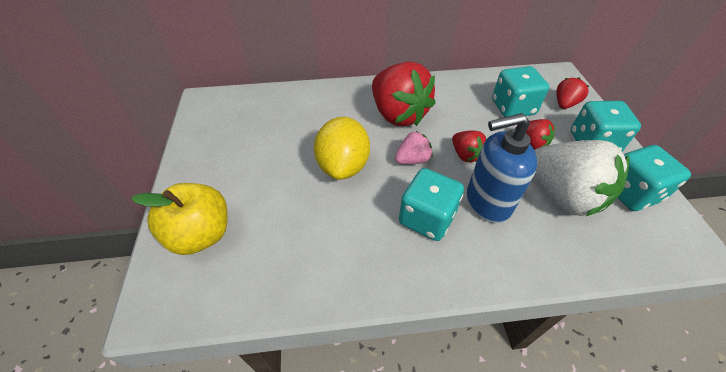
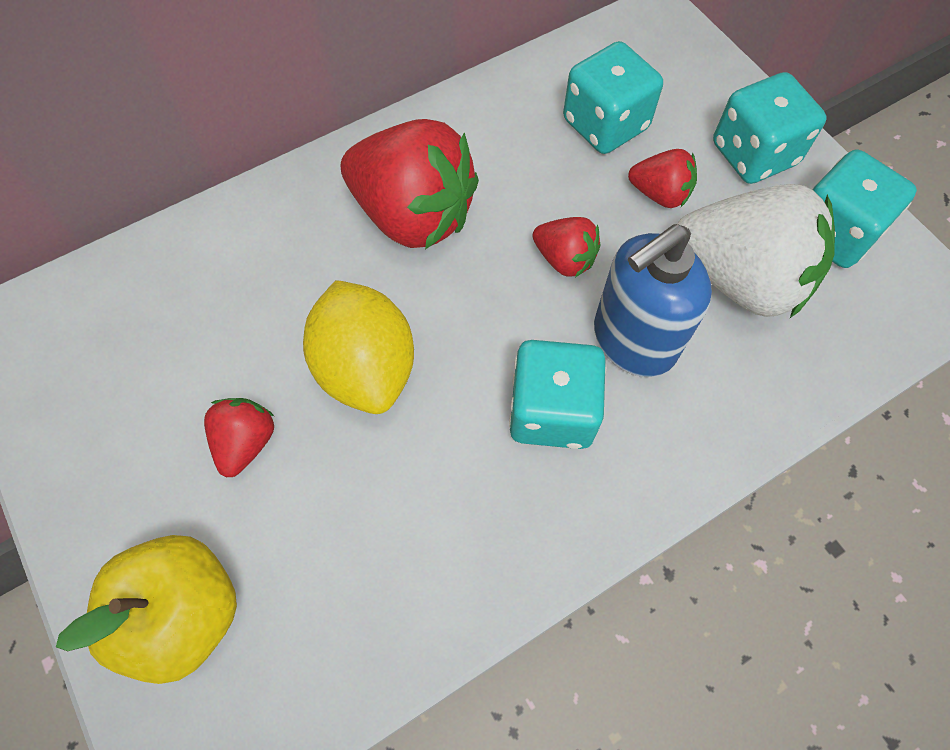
camera: 25 degrees left, 15 degrees up
(412, 160) = (480, 305): pink strawberry -> none
(564, 104) = (686, 84): red strawberry -> red strawberry (246, 442)

